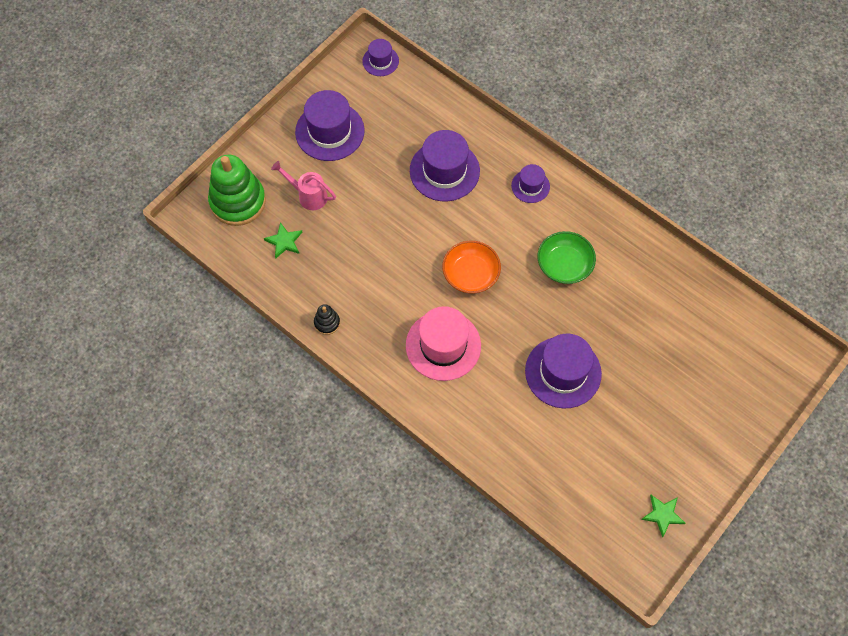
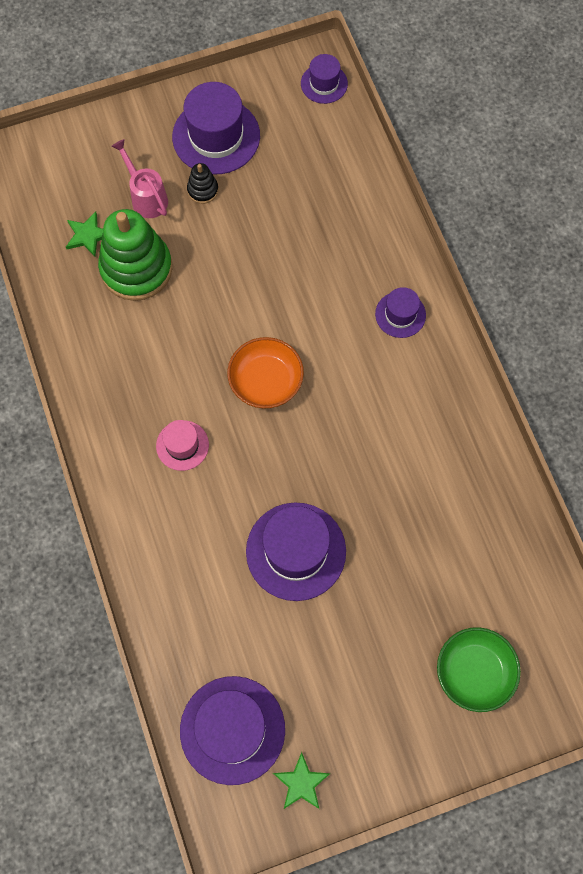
camera: 30 degrees right, 5 degrees up
(238, 201) = (68, 165): green stacking toy -> green stacking toy (136, 268)
(327, 323) = (74, 350): black stacking toy -> black stacking toy (203, 190)
(443, 345) = (182, 445): pink hat -> pink hat, size x0.55
(444, 171) = (314, 246): purple hat -> purple hat (232, 730)
(564, 265) = (379, 427): green bowl -> green bowl (474, 672)

